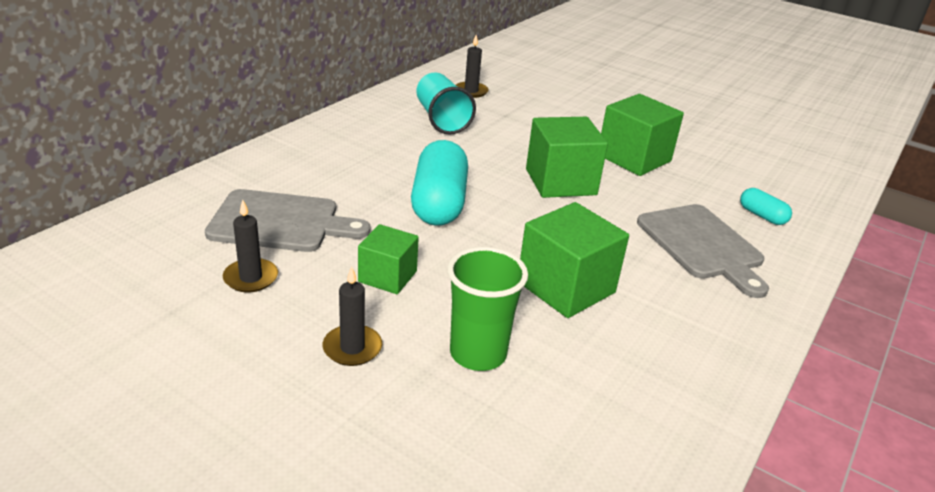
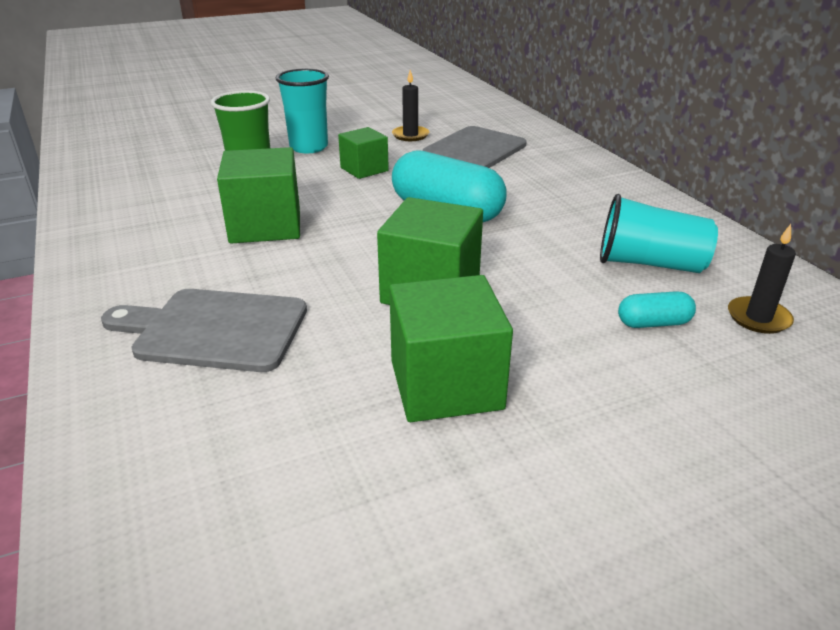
camera: 125 degrees right, 0 degrees up
(352, 348) = (309, 147): black candle -> turquoise cup
(762, 216) = (191, 427): turquoise capsule -> turquoise capsule (653, 323)

